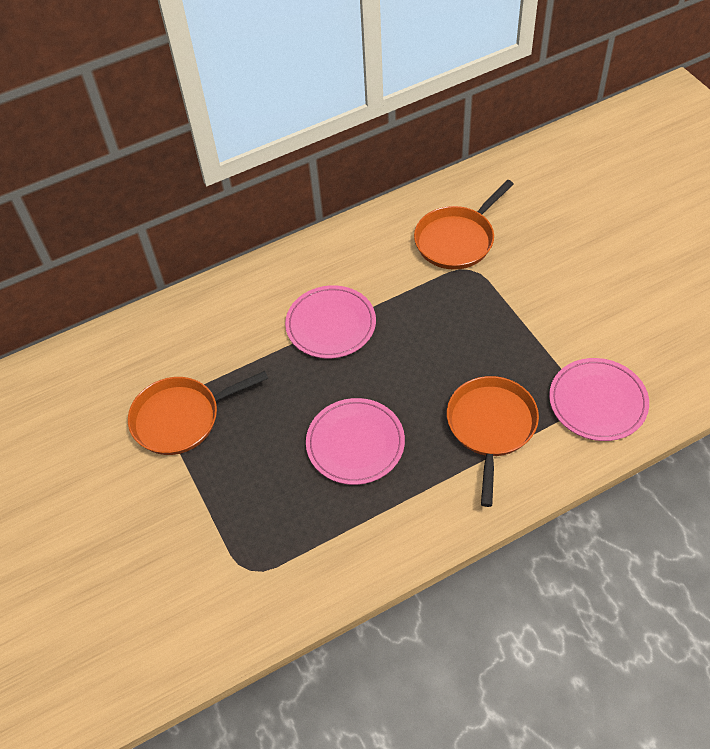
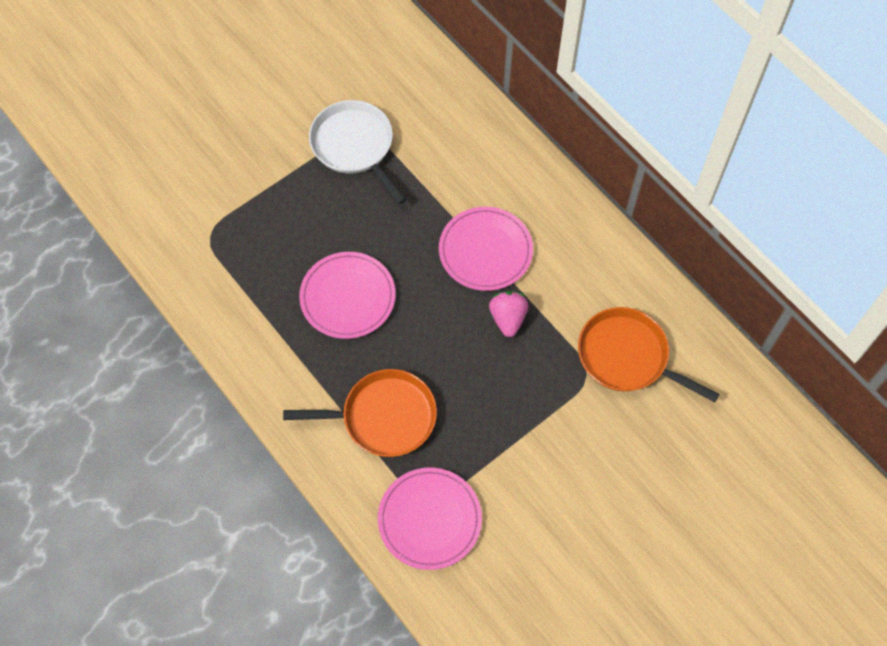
camera: 75 degrees right, 10 degrees up
(181, 418) = (354, 146): orange pan -> white pan
(404, 317) = (508, 318): none -> pink strawberry

